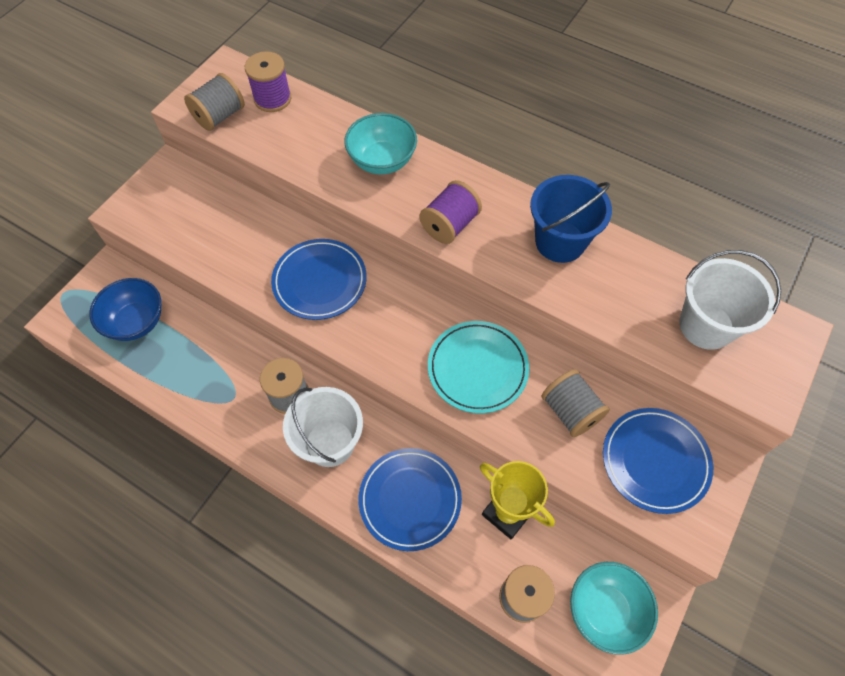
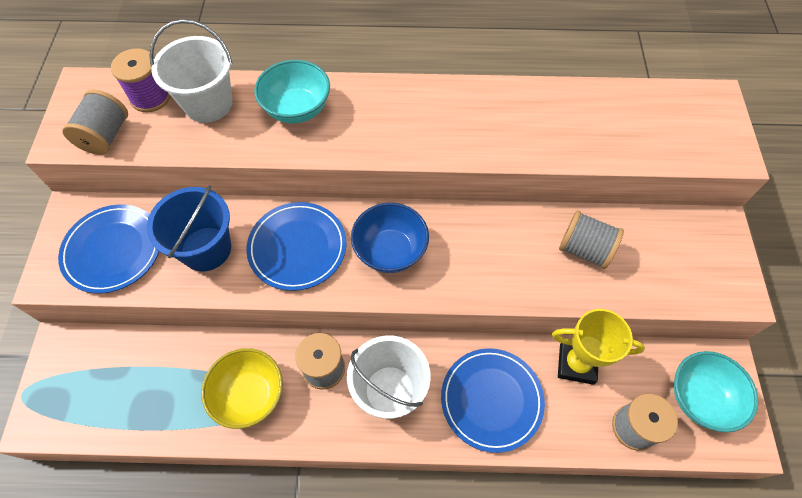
camera: 30 degrees left, 0 degrees up
(136, 322) = (123, 381): blue bowl -> blue bowl (390, 251)
(219, 384) = (250, 395): none -> yellow bowl
(449, 225) = (396, 138): purple spool -> none
(477, 368) = (487, 253): turquoise plate -> none
(560, 241) = (498, 109): blue bucket -> blue bucket (206, 249)
(655, 461) = (673, 254): blue plate -> blue plate (113, 250)
(706, 325) = (653, 124): white bucket -> white bucket (208, 103)

